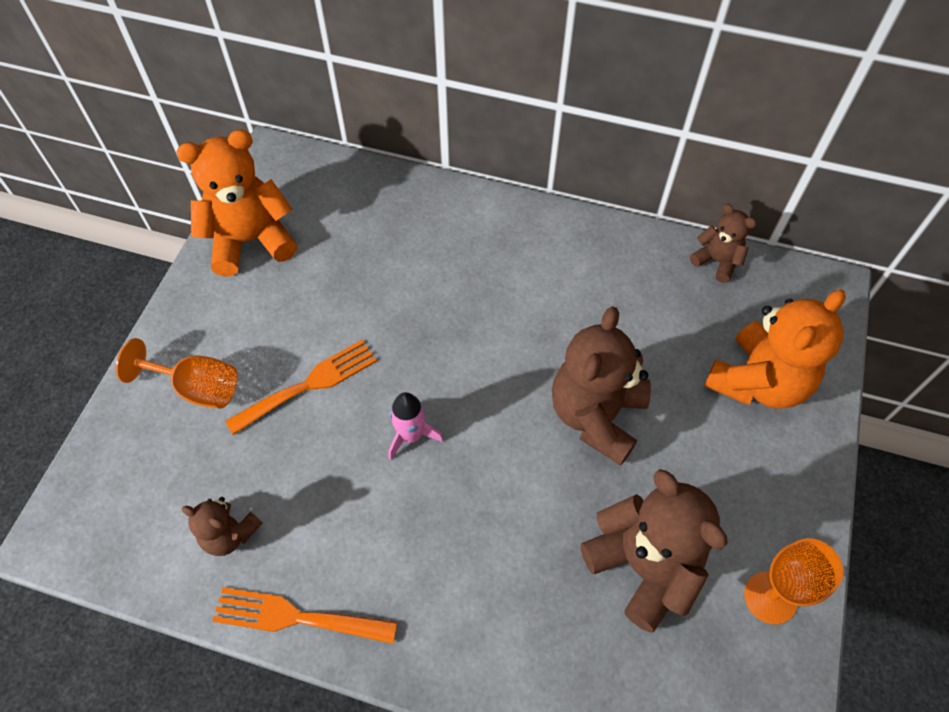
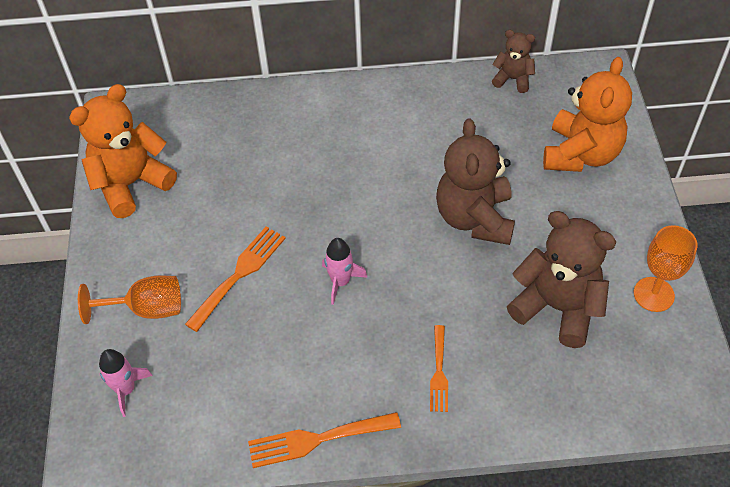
camera: 20 degrees left, 5 degrees down
(132, 472) = (126, 389): none -> pink rocket
(230, 534) = (233, 403): brown teddy bear -> none
(468, 592) = (439, 372): none -> orange fork

